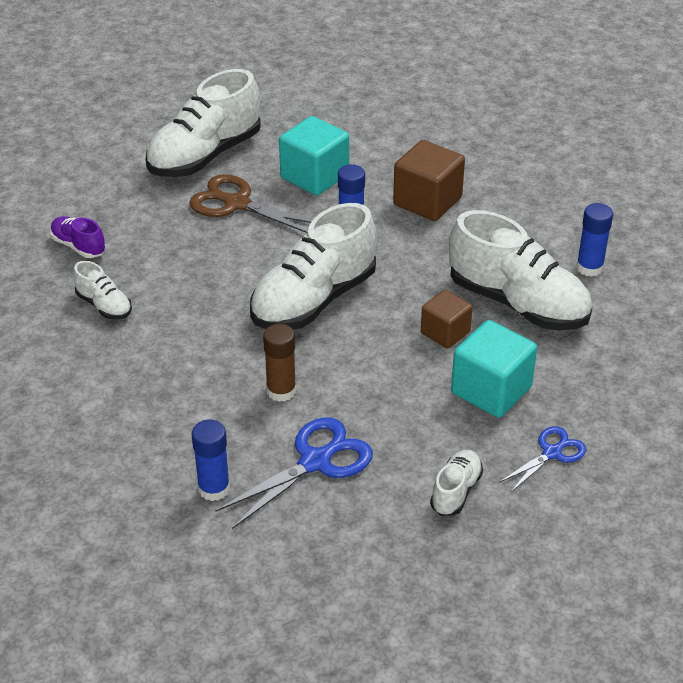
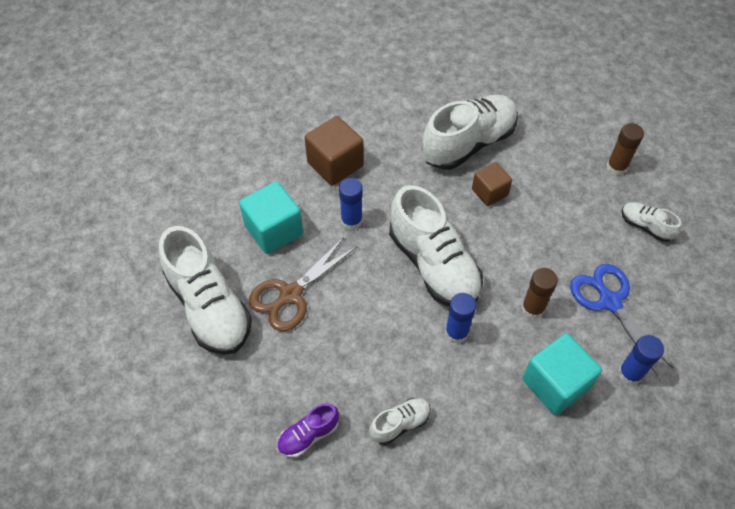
camera: 75 degrees left, 15 degrees up
(491, 390) = (553, 182): turquoise cube -> turquoise cube (555, 384)
(552, 453) = (616, 167): blue scissors -> brown glue stick
(589, 267) = (441, 95): blue glue stick -> blue glue stick (456, 332)

